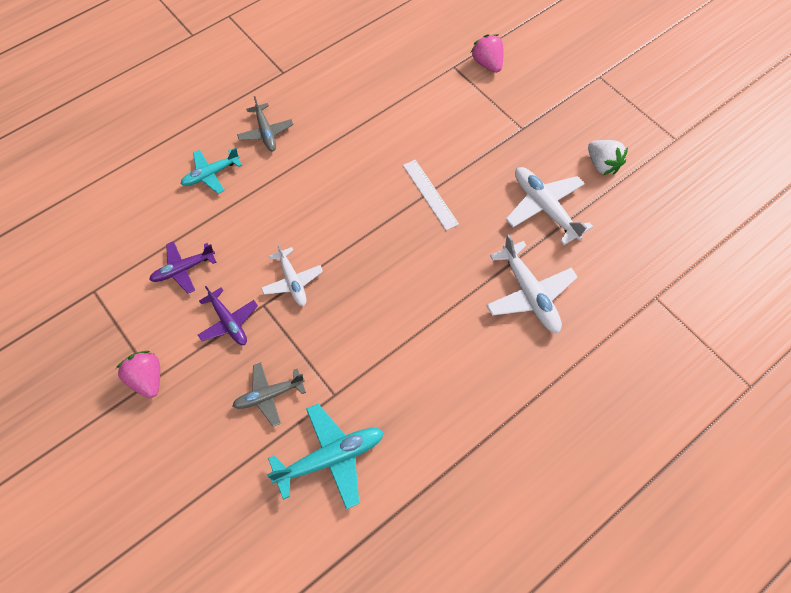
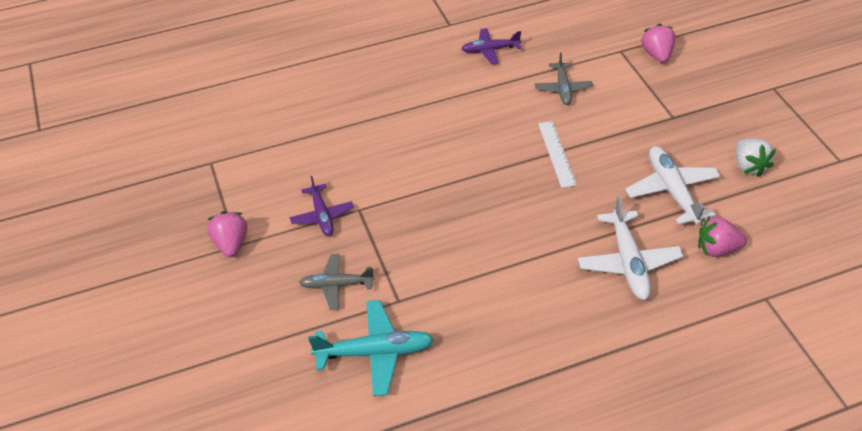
camera: 20 degrees right, 15 degrees down
(183, 269) = (297, 163): purple plane -> purple plane (490, 50)
(211, 174) = (351, 93): turquoise plane -> none
(266, 132) = (415, 70): grey plane -> grey plane (563, 88)
(292, 281) = (394, 197): white plane -> none
(600, 259) = (717, 249): none -> pink strawberry

